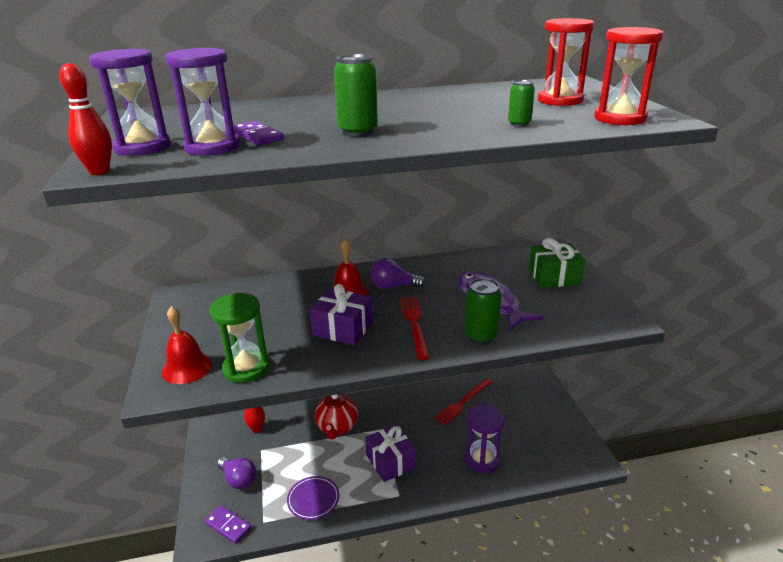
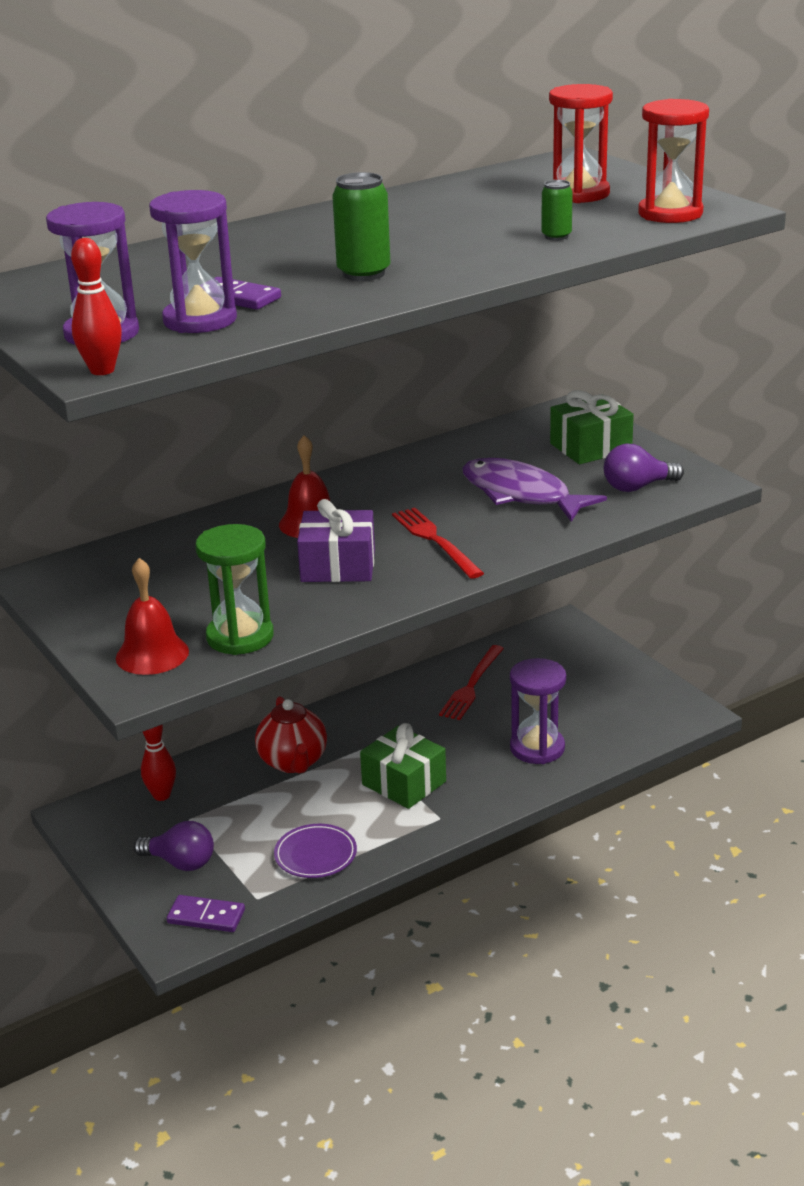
camera: 20 degrees left, 0 degrees up
(390, 461) = (404, 783): purple gift -> green gift
(393, 286) = (370, 501): purple light bulb -> purple light bulb (637, 487)
(481, 336) = (534, 537): green can -> none

